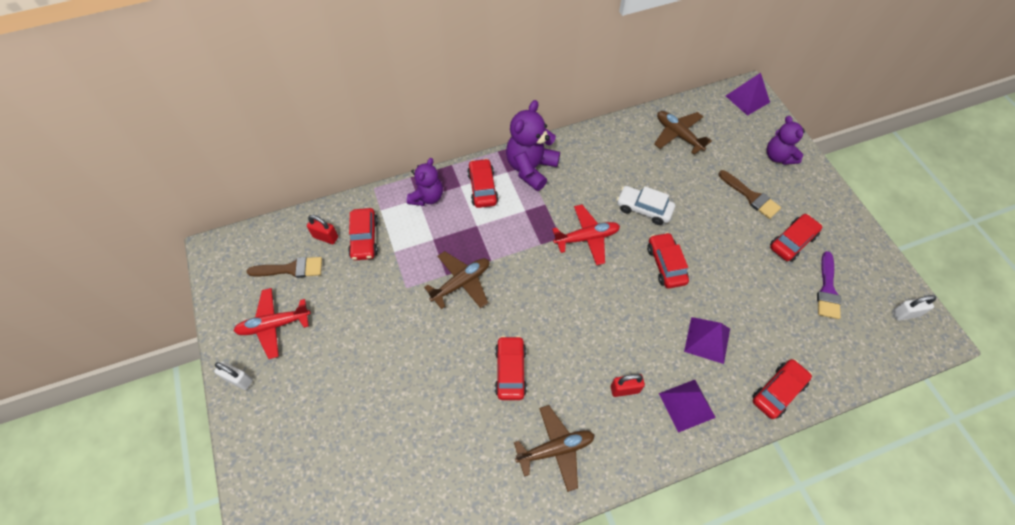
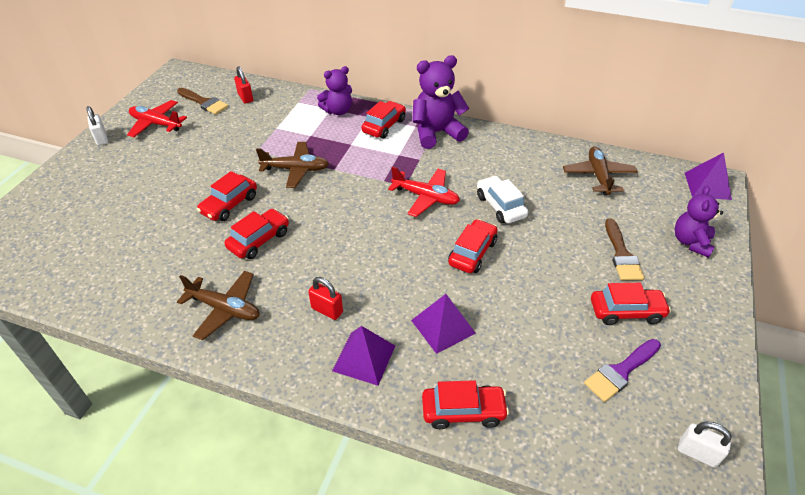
camera: 40 degrees right, 15 degrees down
(364, 239) = (267, 111): red car -> red car (229, 204)

